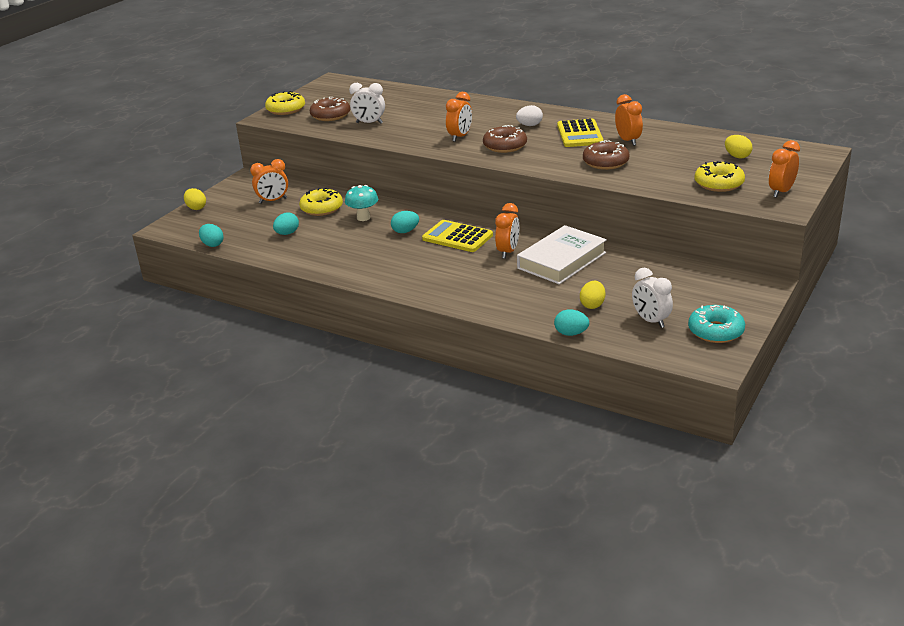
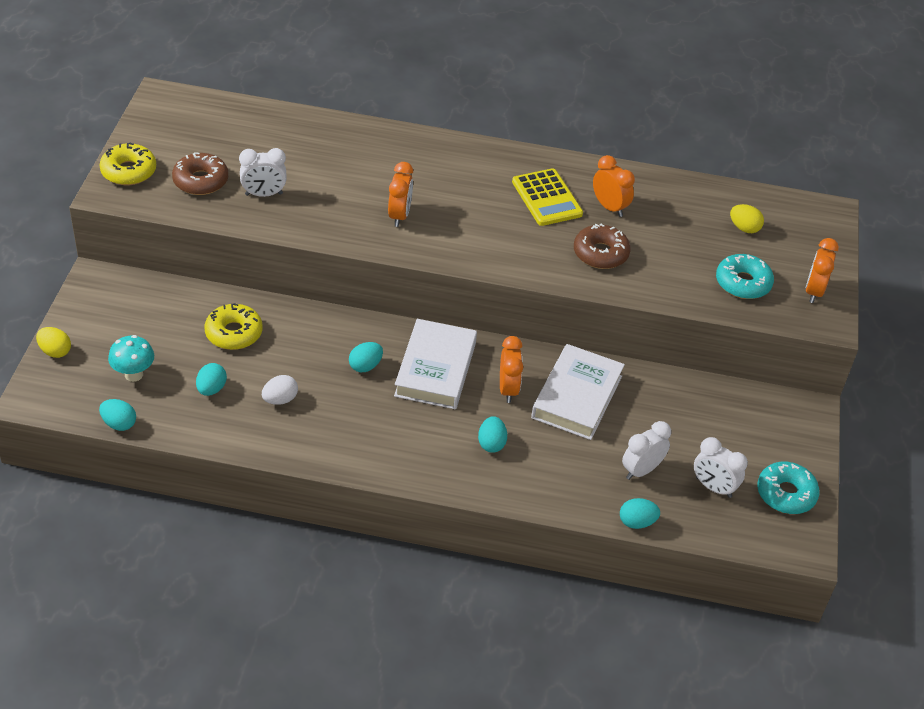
camera: 25 degrees left, 15 degrees up
(273, 201) = (158, 324): orange clock -> none
(363, 218) = (298, 345): turquoise mushroom -> turquoise mushroom (134, 374)
(457, 237) = (435, 369): yellow calculator -> white book
(476, 279) = (491, 443): none -> turquoise egg
(505, 146) = (465, 230): brown donut -> none
(529, 125) = (477, 184): white egg -> white egg (280, 399)
(592, 305) = (641, 470): yellow egg -> white clock
(719, 184) = (743, 283): yellow donut -> turquoise donut

